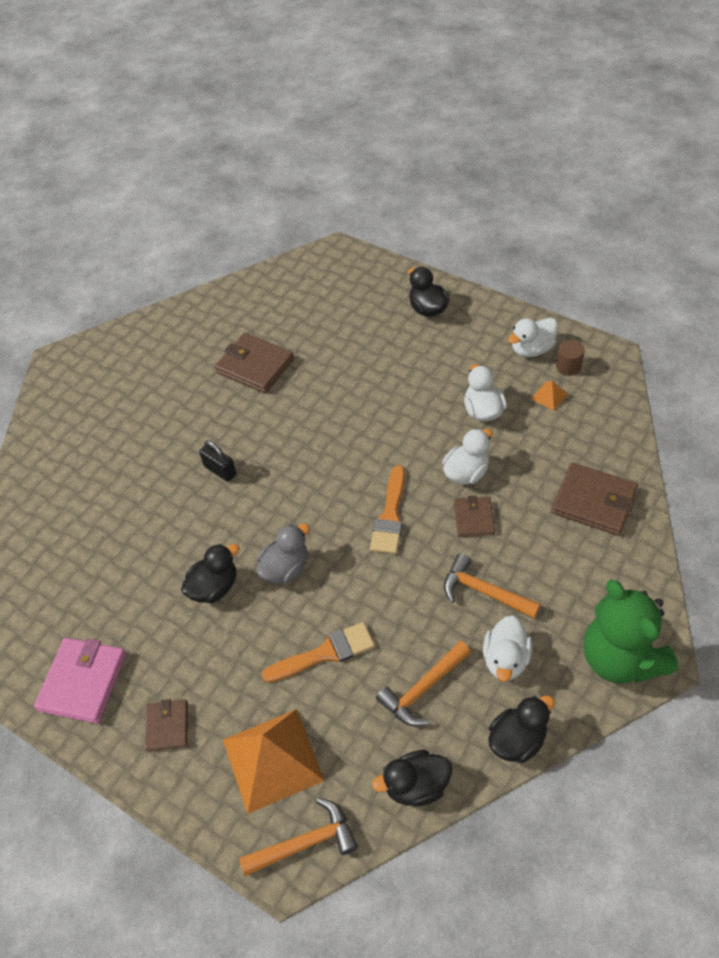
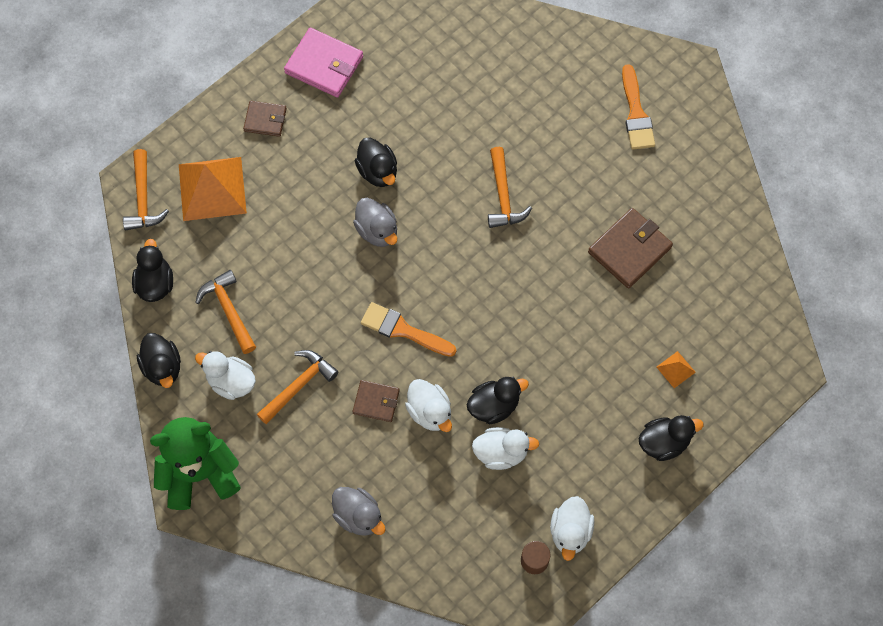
camera: 100 degrees right, 15 degrees up
(220, 470) = (503, 195): black padlock -> orange hammer
(325, 653) = (286, 244): orange brush -> orange brush (636, 114)
(440, 426) = (494, 406): none -> black duck
(532, 349) = (570, 532): white duck -> white duck turned 150 degrees counterclockwise
(549, 396) = (499, 525): orange pyramid -> orange pyramid (675, 369)
(594, 501) = (358, 516): brown wallet -> grey duck

